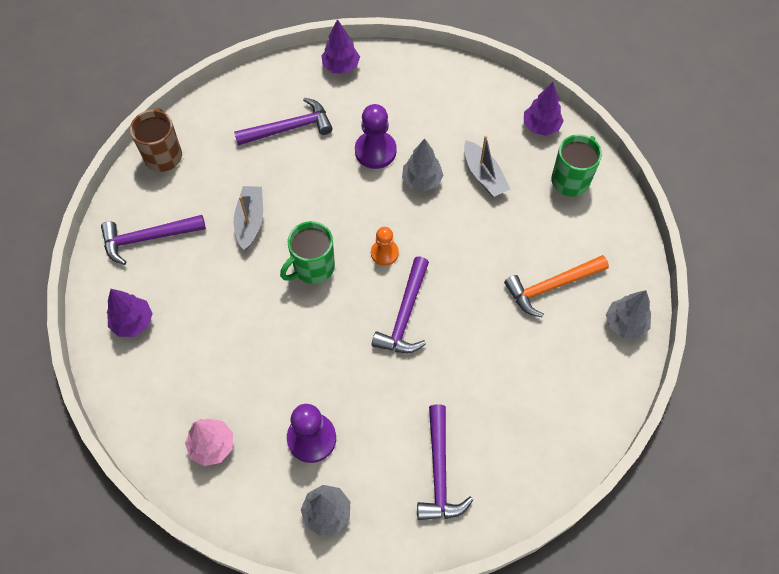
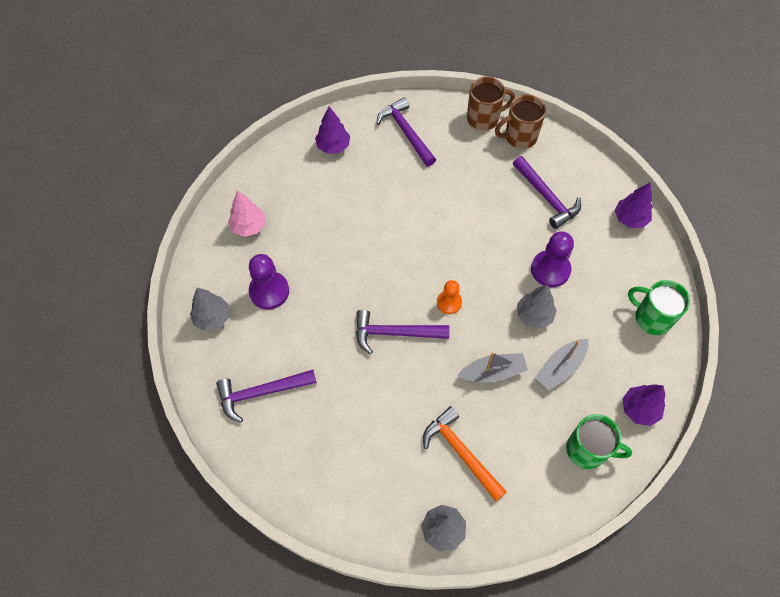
camera: 75 degrees right, 0 degrees up
(203, 129) = (519, 137): none -> brown mug
(250, 221) = (445, 195): grey boat -> grey boat (493, 372)
(313, 267) = (417, 252): green mug -> green mug (651, 318)

